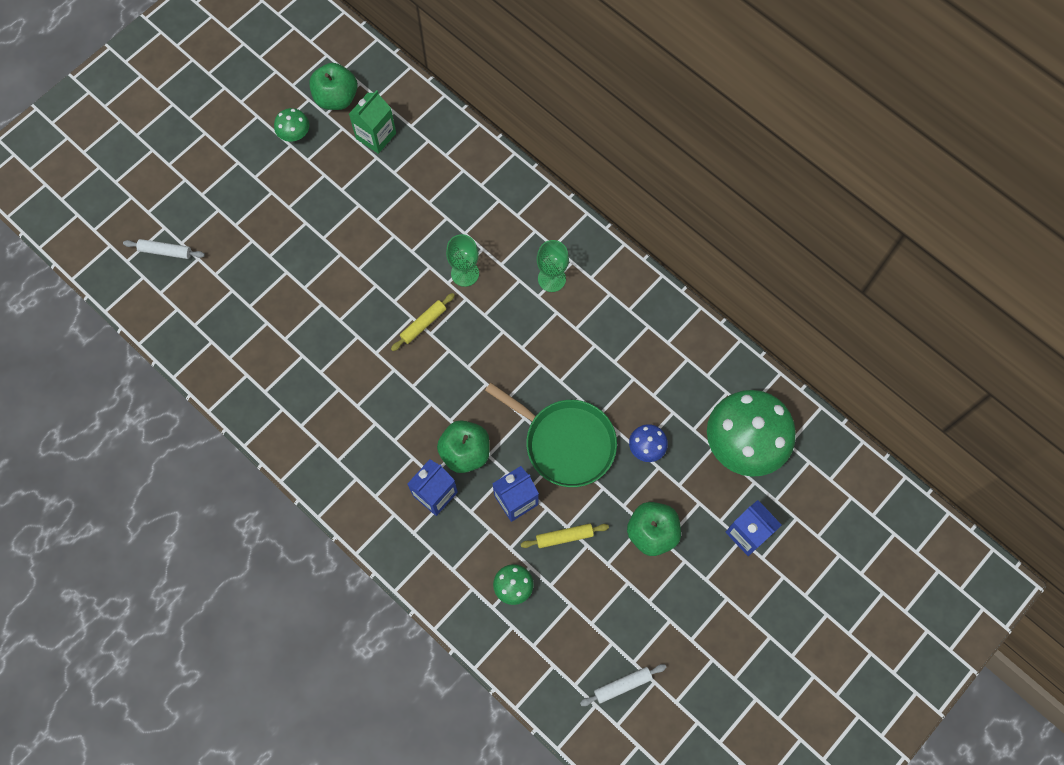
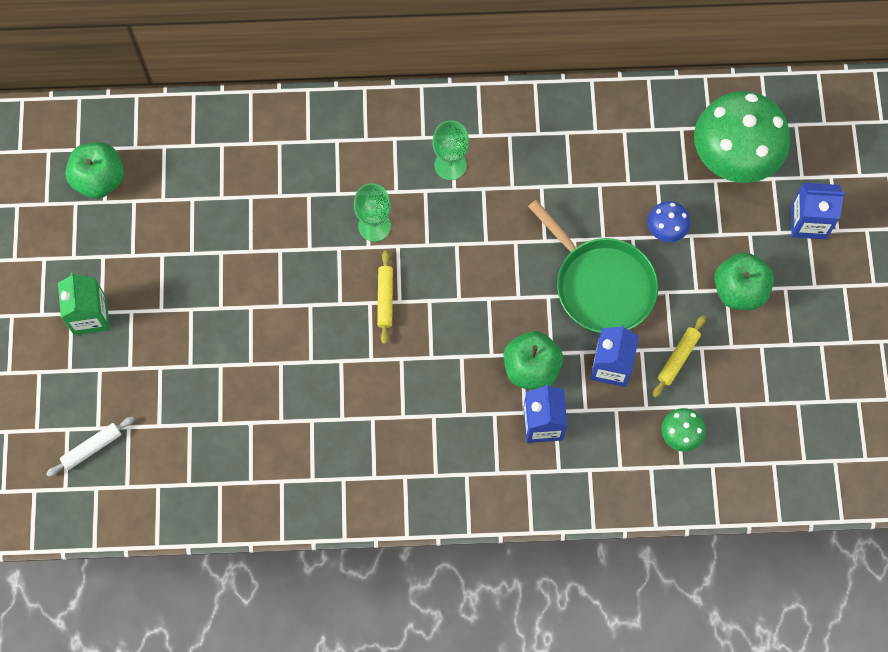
camera: 45 degrees left, 0 degrees up
(294, 133) = (95, 243): green mushroom -> none
(376, 136) = (171, 181): green carton -> green carton (90, 316)
(565, 442) = (601, 285): green pan -> green pan turned 60 degrees clockwise
(622, 685) = (838, 426): white rolling pin -> none

